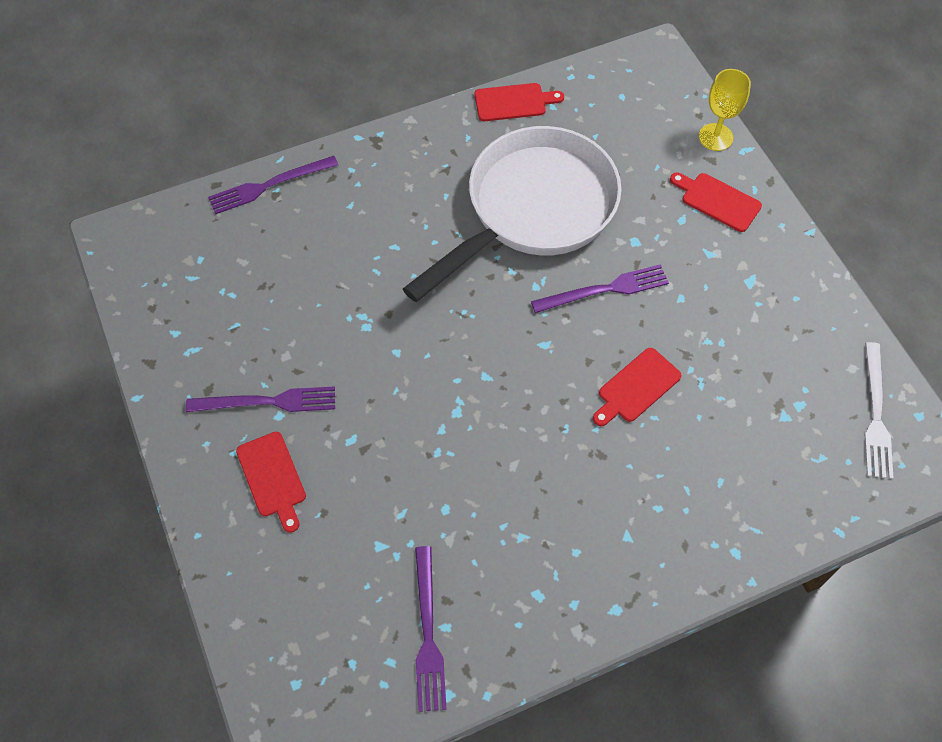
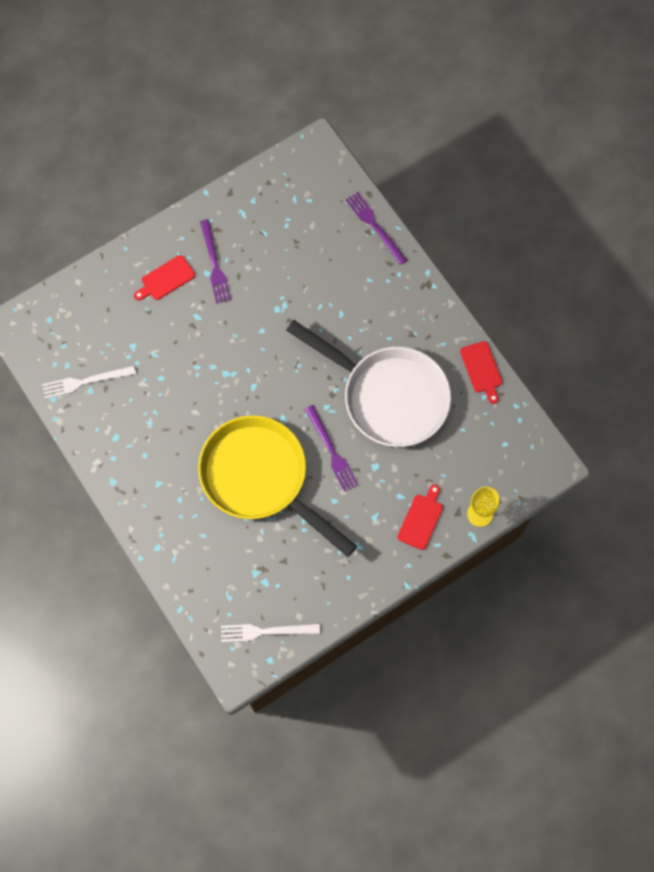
camera: 80 degrees right, 10 degrees up
(428, 633) = (85, 382): purple fork -> white fork
(636, 387) = (260, 478): red cutting board -> yellow pan

